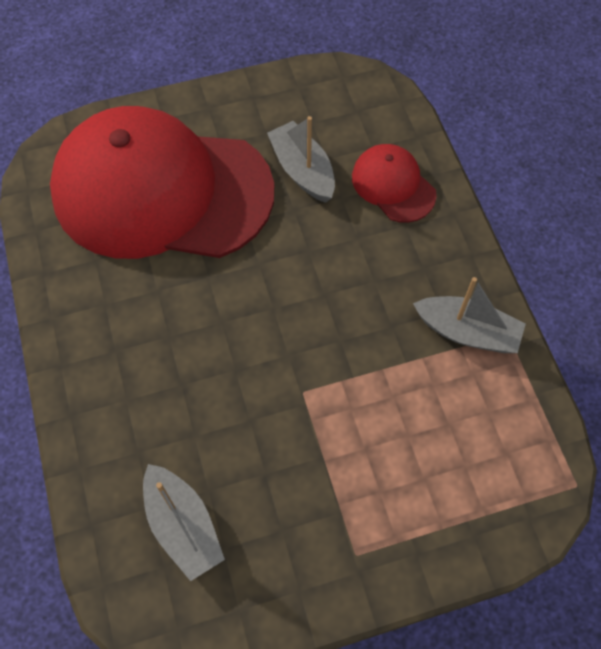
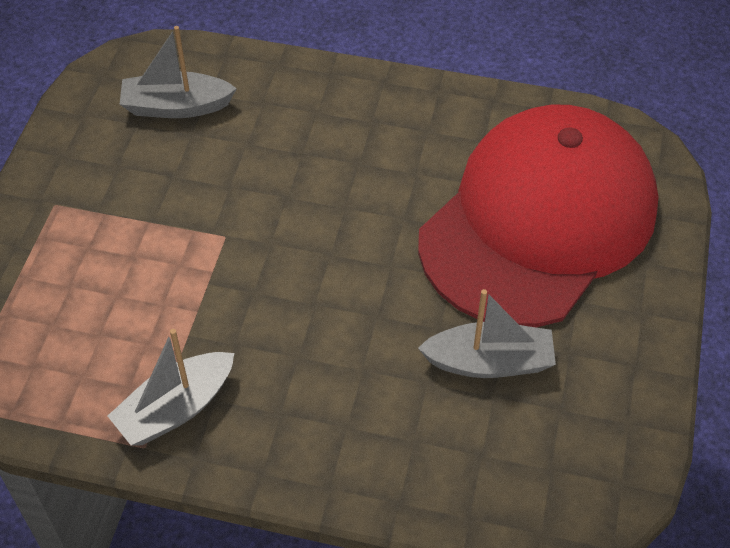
camera: 120 degrees right, 10 degrees down
(393, 185) = (410, 445): red cap -> none

